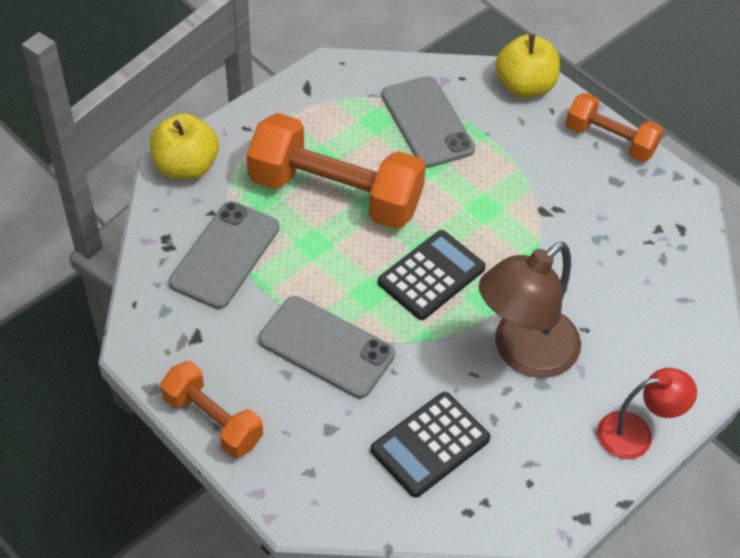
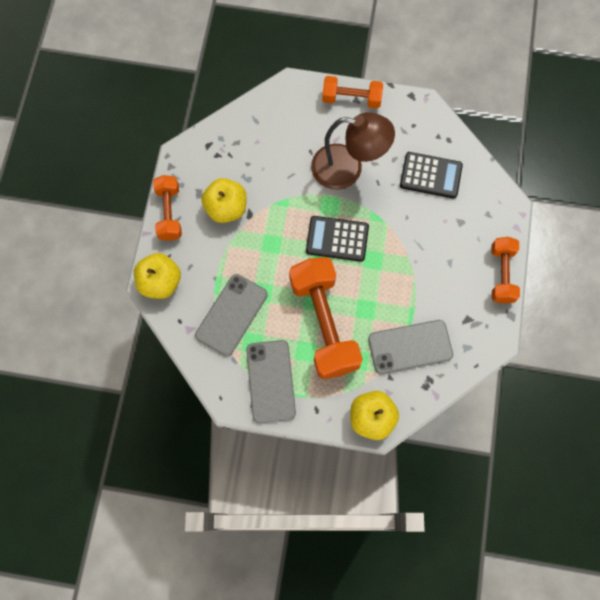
camera: 125 degrees left, 20 degrees up
(326, 347) = (420, 256): grey phone -> grey phone (271, 381)
(571, 194) = (226, 208): none -> yellow apple
(636, 434) = (351, 99): red lamp -> orange dumbbell

